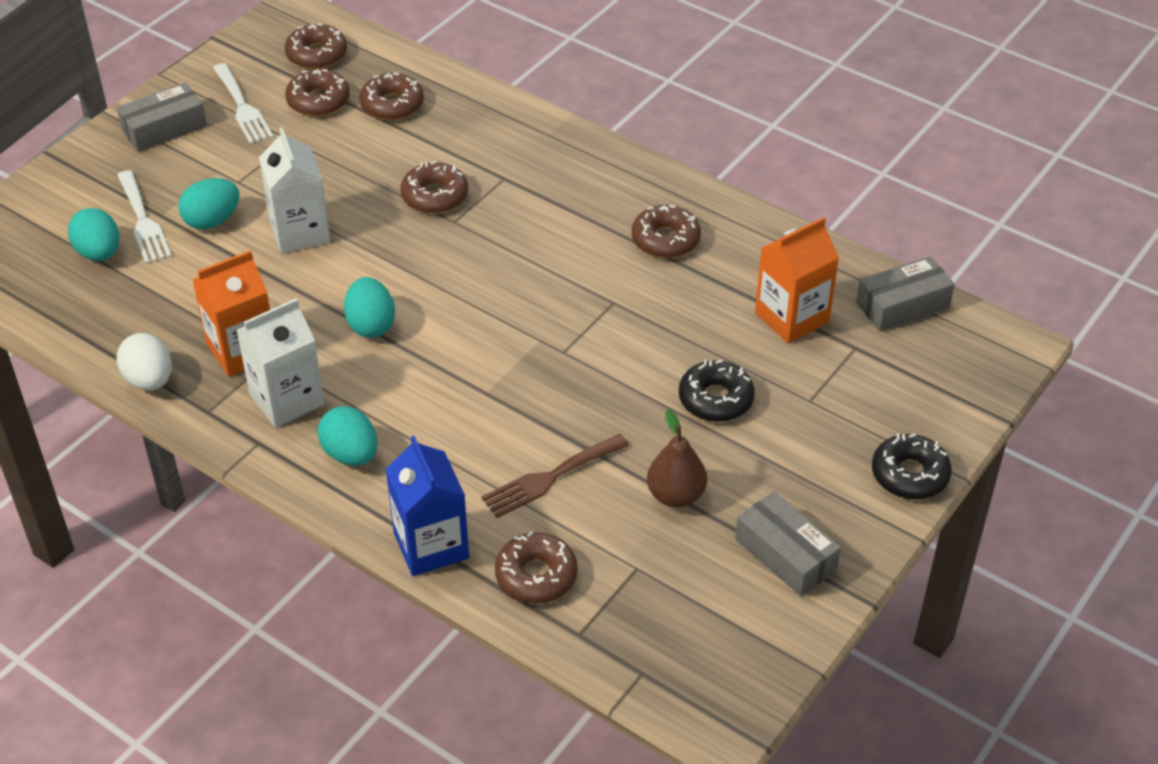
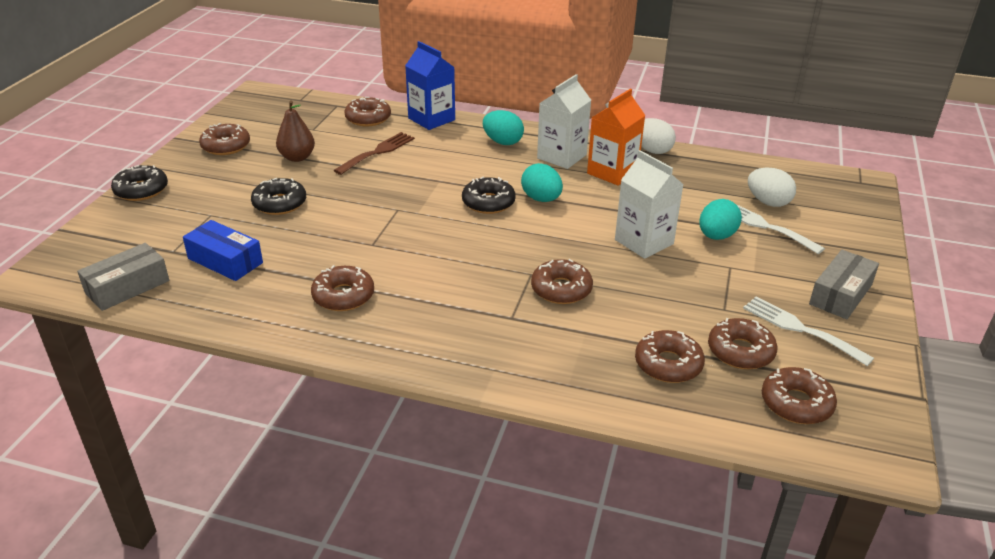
camera: 160 degrees right, 10 degrees down
(99, 253) = (768, 202): turquoise egg -> white egg
(442, 335) = (488, 202): none -> black donut
(785, 554) = (226, 146): grey box -> brown donut
(791, 317) = (225, 260): orange carton -> blue box

